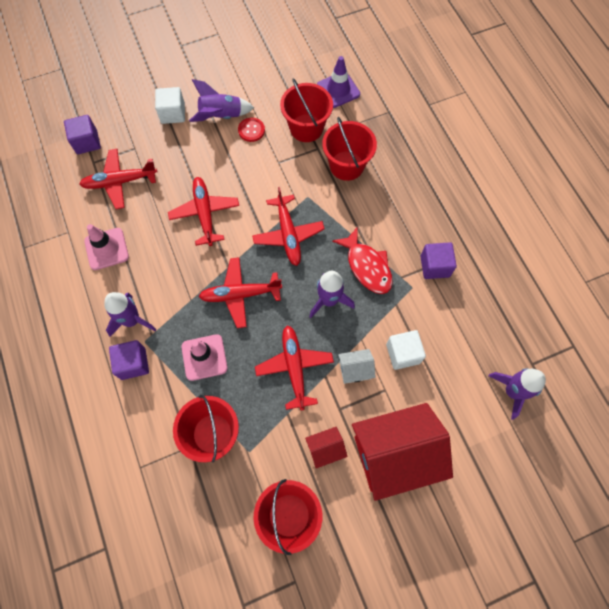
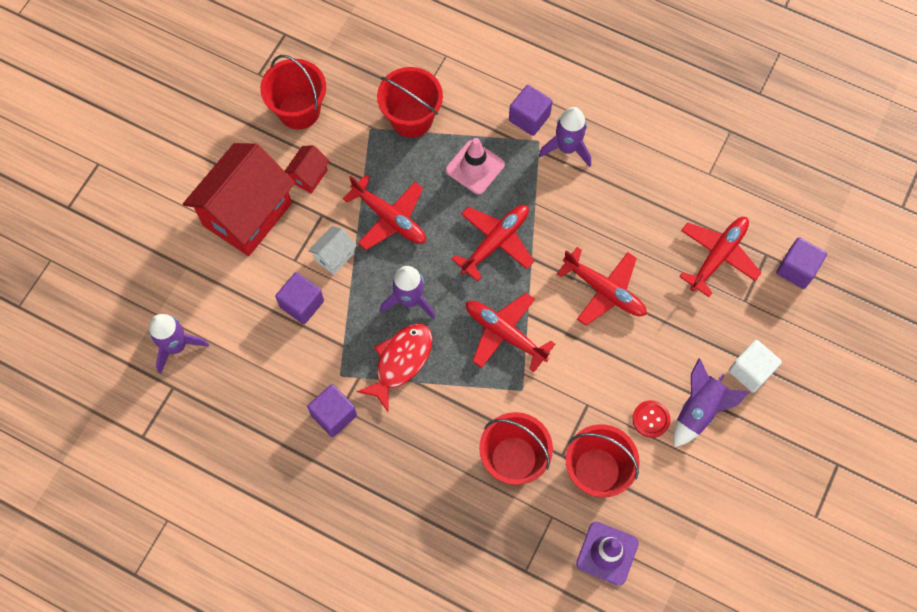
camera: 140 degrees right, 0 degrees up
(106, 249) = (657, 187): pink traffic cone -> none
(367, 266) = (400, 362): red fish -> red fish turned 105 degrees clockwise
(403, 354) = (302, 304): white cube -> purple cube

